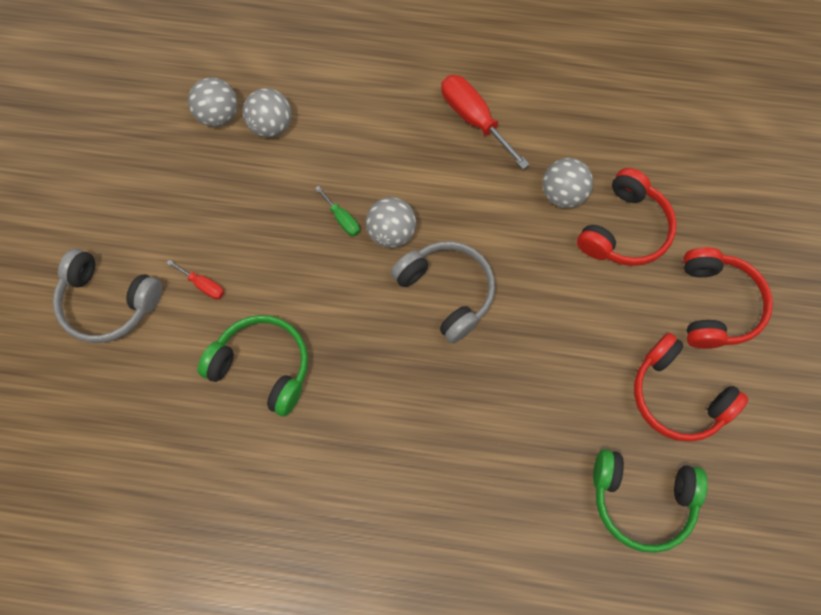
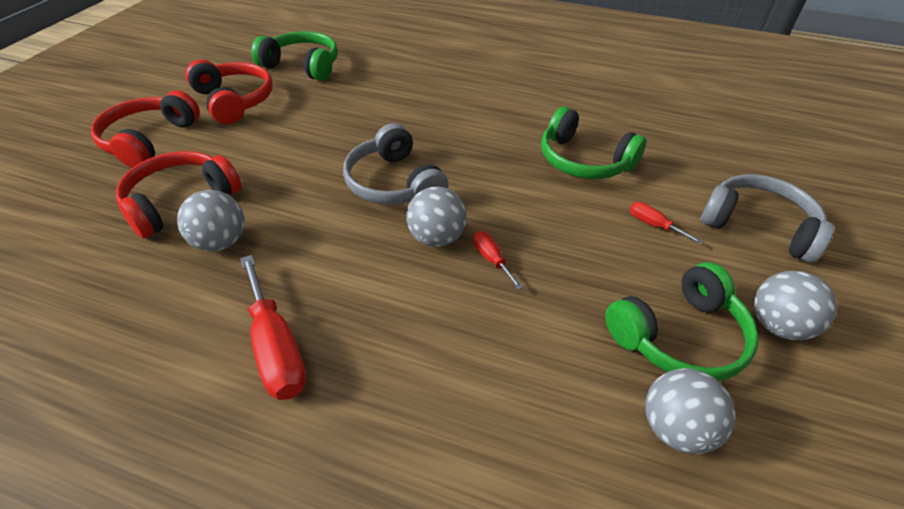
camera: 170 degrees left, 25 degrees down
(203, 177) = (679, 336): none -> green headphones
(271, 125) = (585, 394): grey ball -> grey ball (777, 325)
(342, 219) = (491, 259): green screwdriver -> red screwdriver

